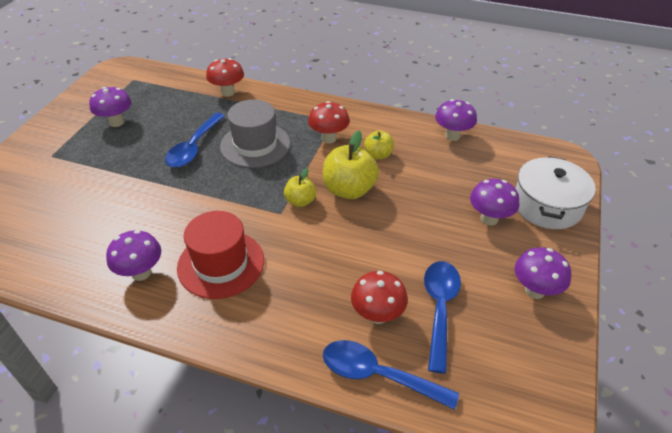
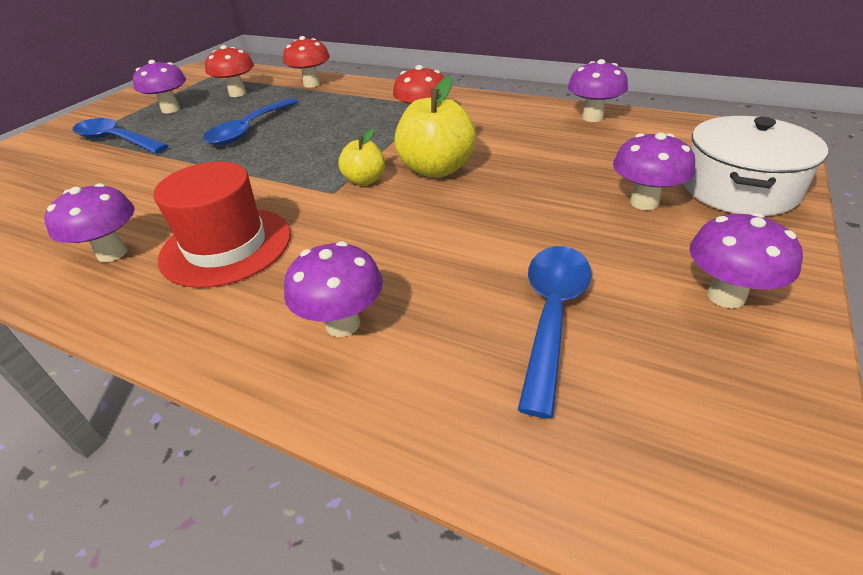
camera: 10 degrees right, 5 degrees down
(255, 145) = (326, 127): grey hat -> none
(318, 321) = (343, 324): none -> purple mushroom
(377, 315) = (443, 320): red mushroom -> red mushroom (237, 93)
(378, 155) = (485, 135): yellow apple -> none
(378, 375) = (423, 413): blue spoon -> blue spoon (116, 140)

